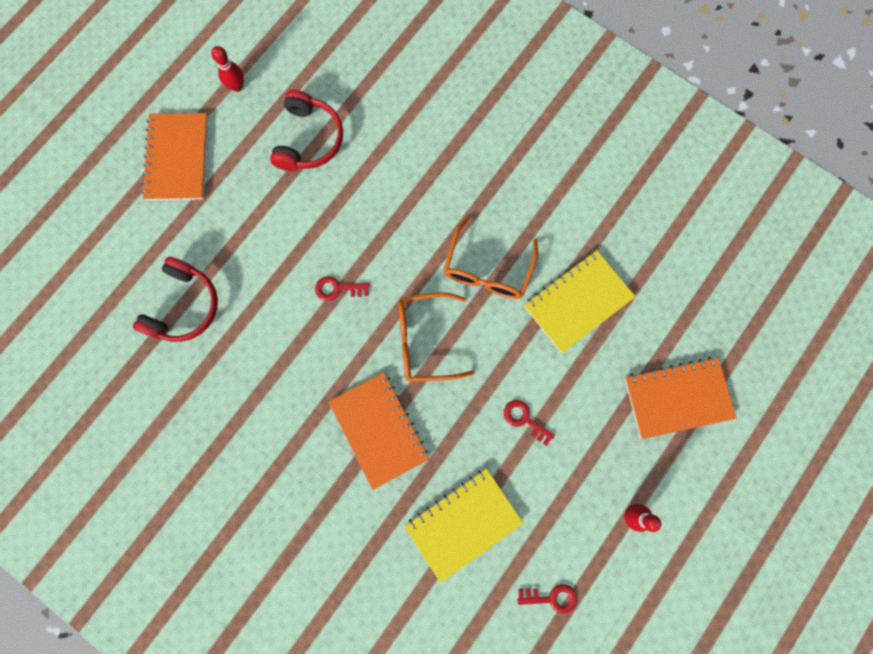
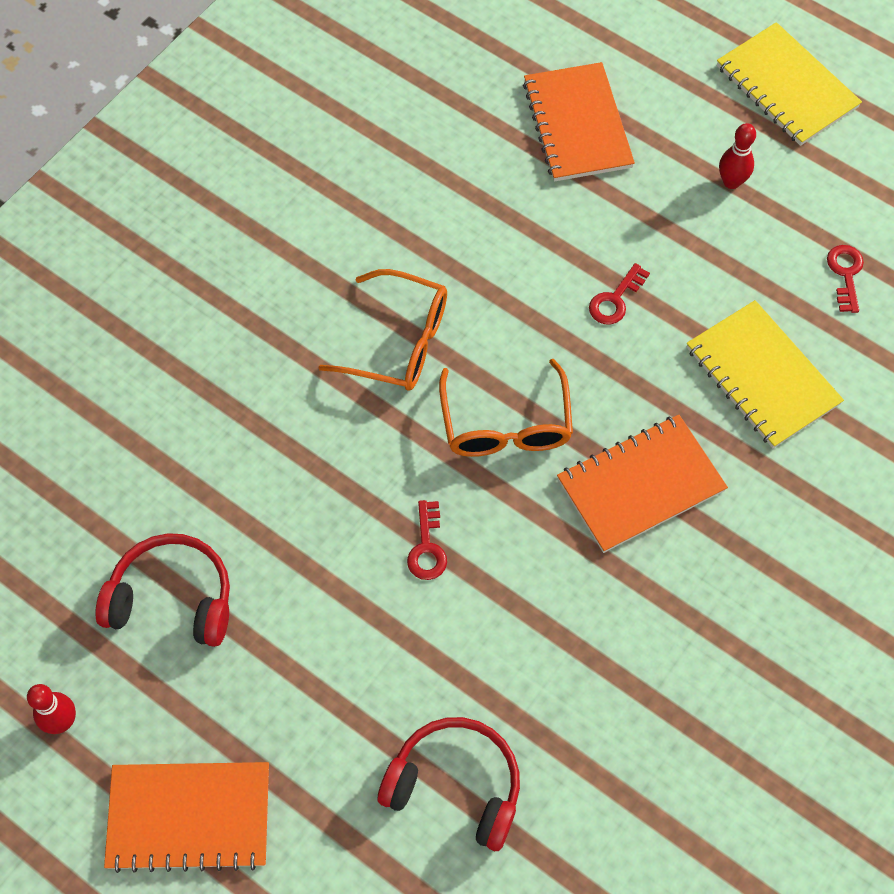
camera: 90 degrees left, 15 degrees down
(578, 302) = (448, 231): yellow notebook -> yellow notebook (786, 87)

